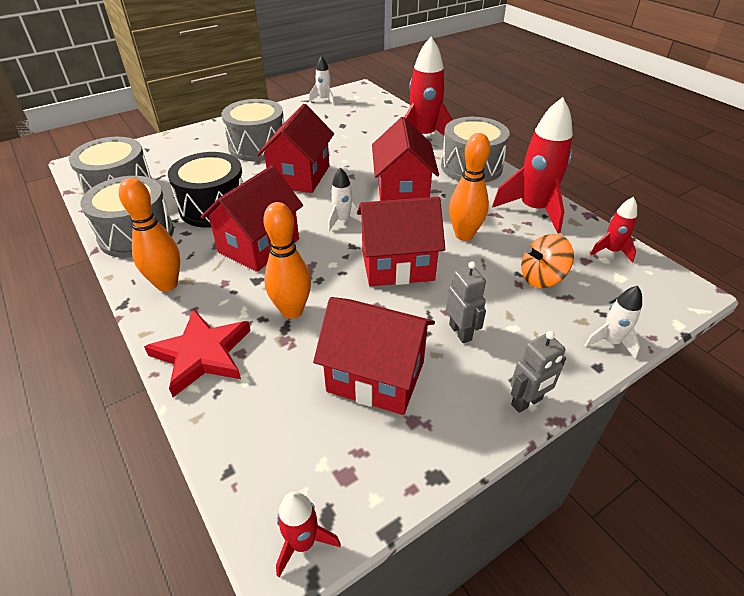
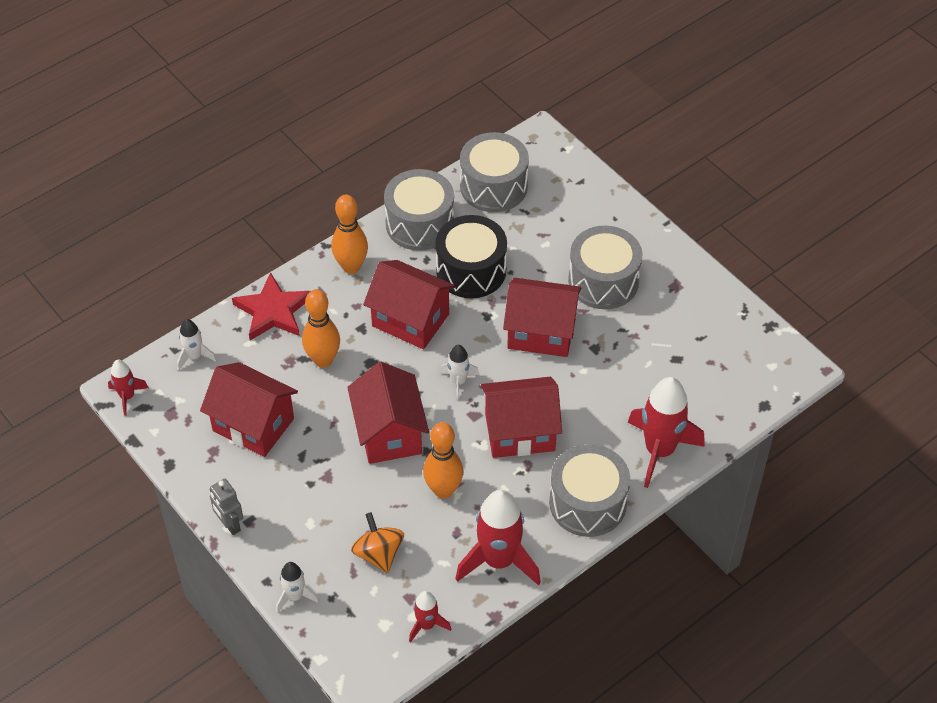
camera: 85 degrees right, 10 degrees up
(324, 100) = (750, 329): white rocket -> white rocket (194, 356)
(376, 377) = (253, 425): red house -> red house turned 75 degrees counterclockwise
(460, 332) = (303, 483): grey robot -> none

